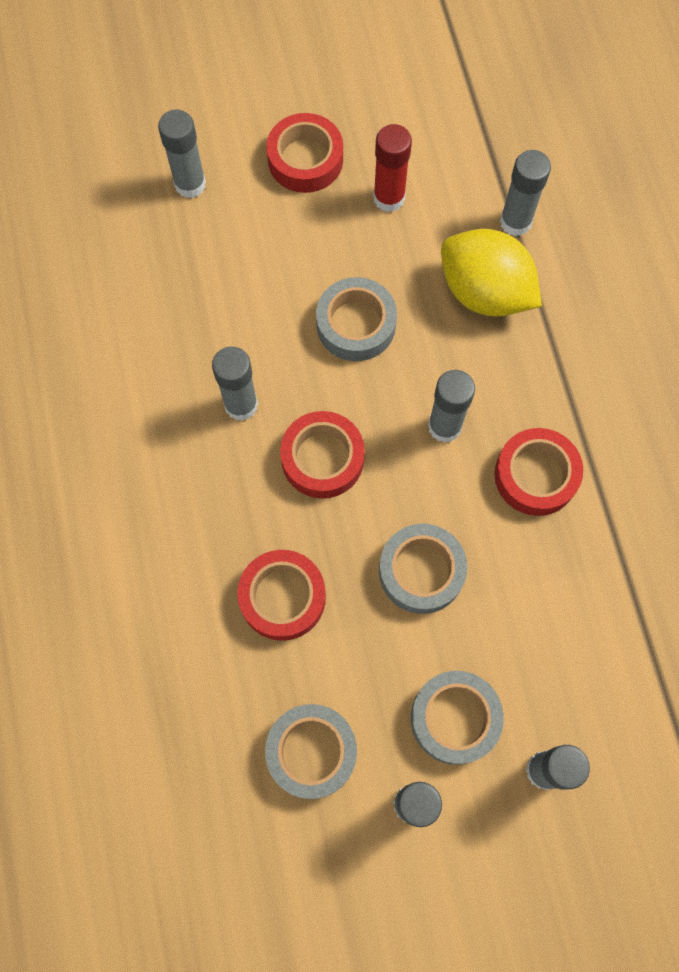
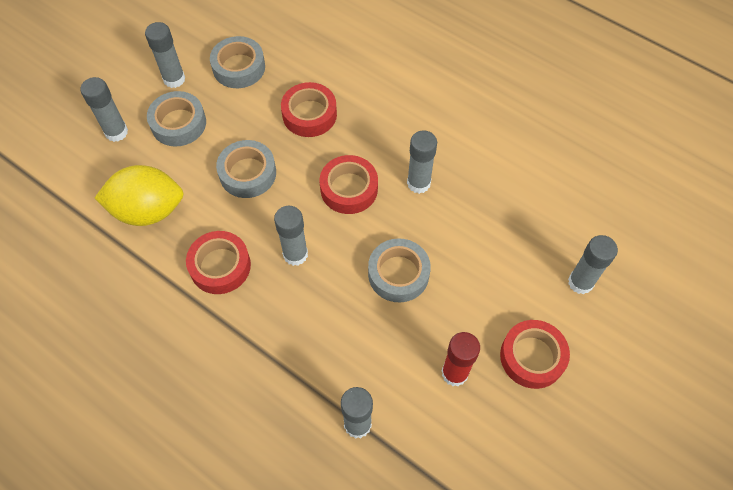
camera: 140 degrees right, 10 degrees down
(484, 292) = (338, 356): yellow lemon -> yellow lemon (148, 210)

